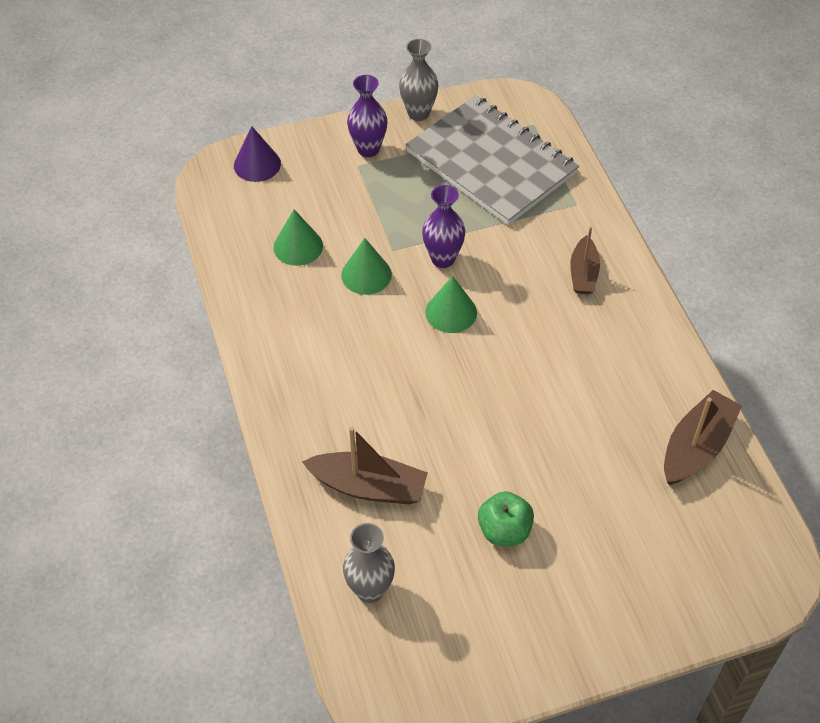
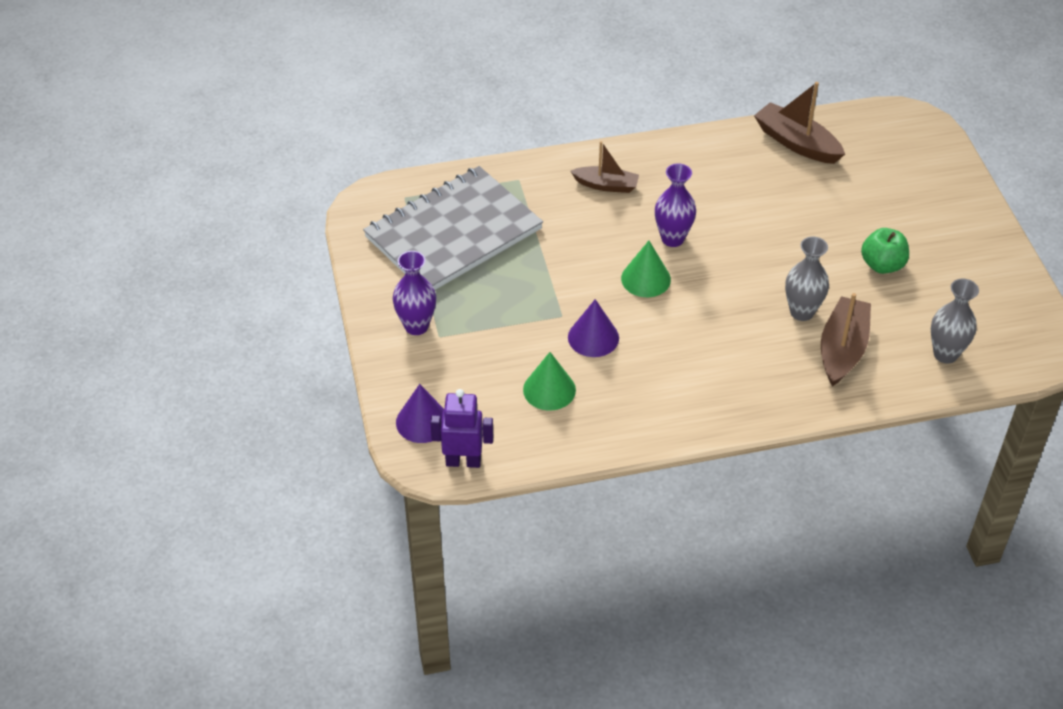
camera: 85 degrees left, 5 degrees down
(213, 194) = (463, 461): none -> purple robot
(366, 274) = (593, 337): green cone -> purple cone
(418, 113) = (369, 282): grey vase -> grey vase (802, 312)
(443, 259) = (578, 279): purple vase -> purple vase (672, 238)

